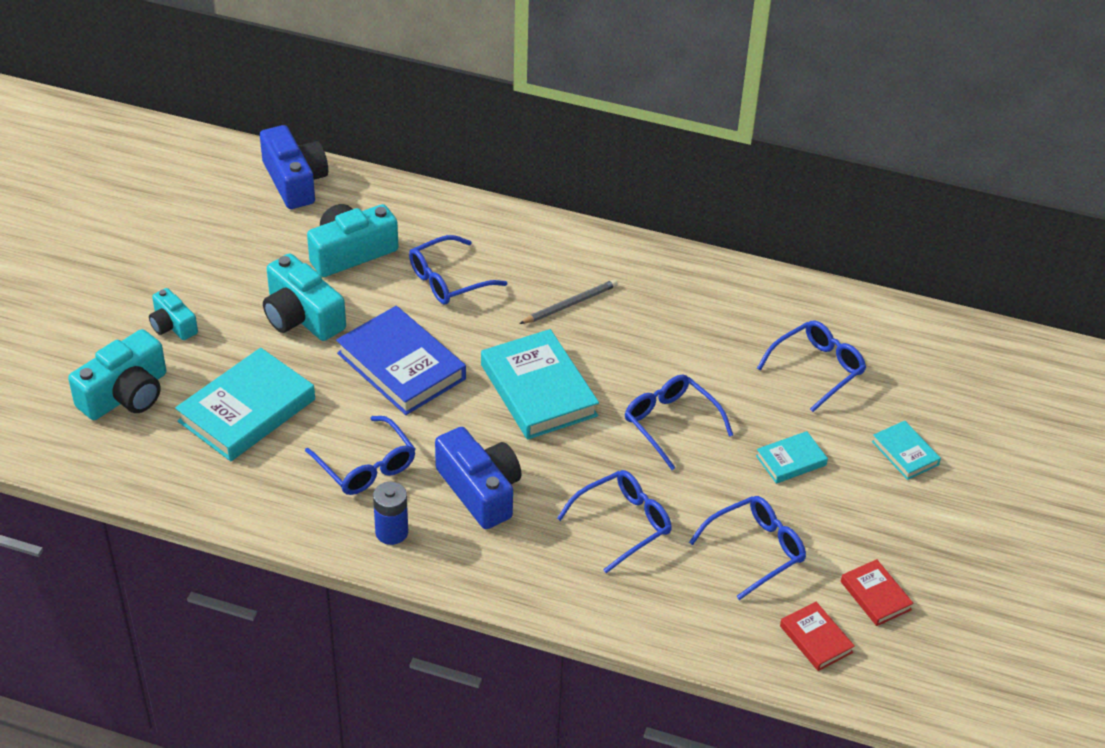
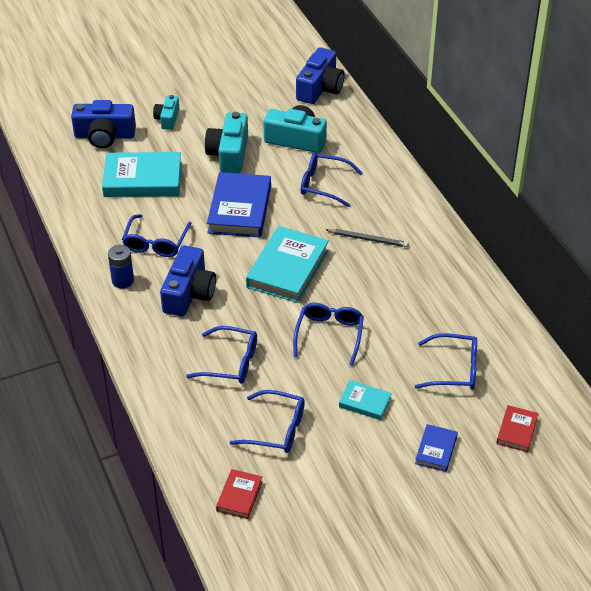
camera: 50 degrees right, 0 degrees up
(126, 394) = (104, 136): turquoise camera -> blue camera
(875, 595) = (303, 503): red book -> red book (516, 431)
(905, 453) = (436, 450): turquoise book -> blue book

